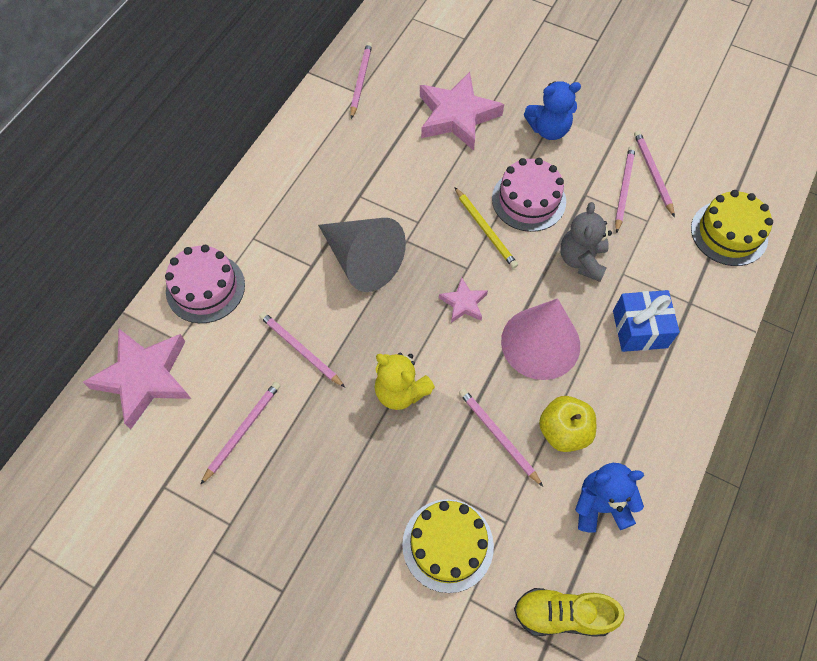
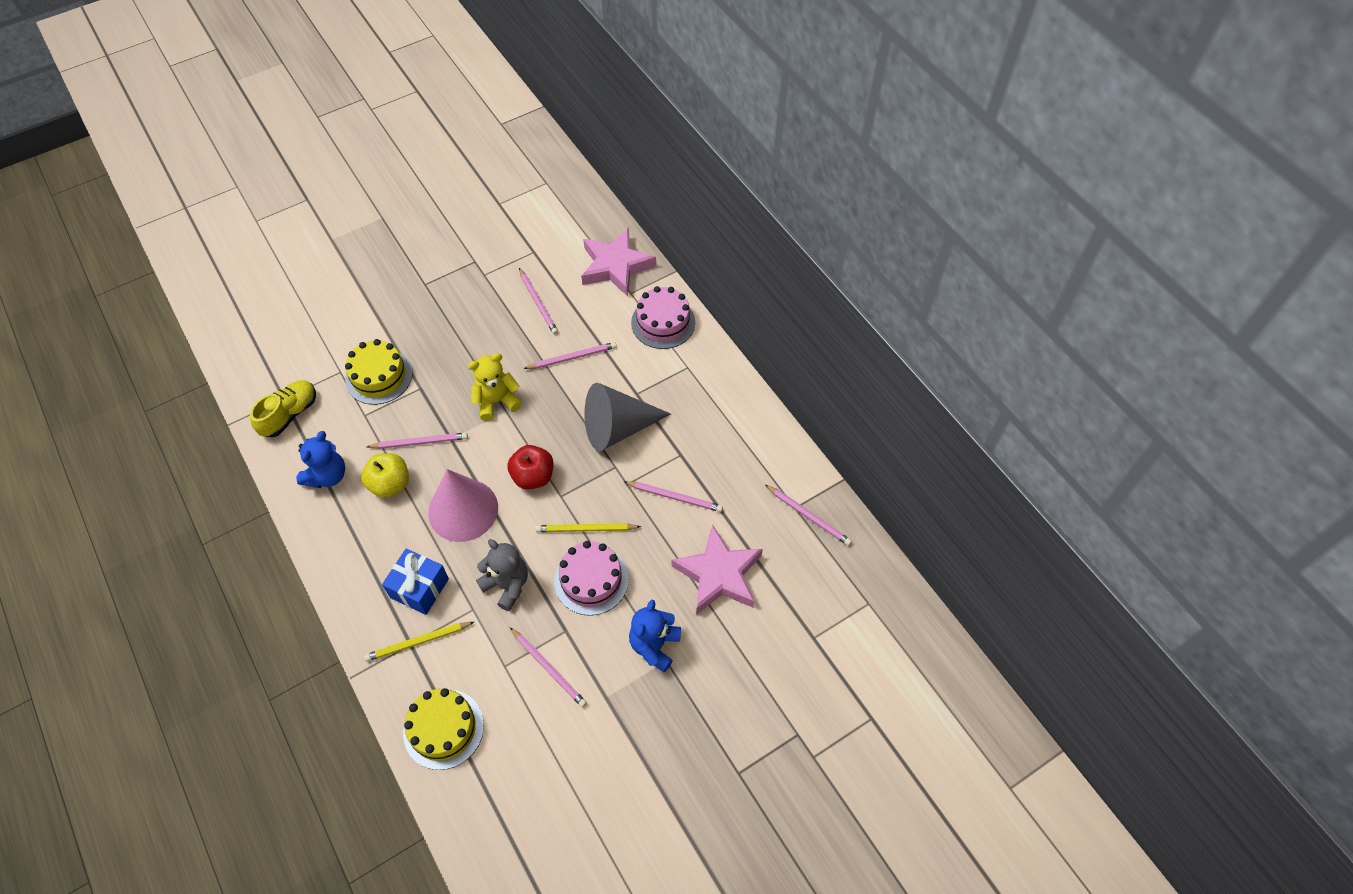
camera: 120 degrees right, 5 degrees down
(463, 303) = (533, 476): pink star -> red apple
(652, 173) = (547, 707): pink pencil -> pink pencil (674, 497)
(683, 297) = (418, 642): none -> yellow pencil

